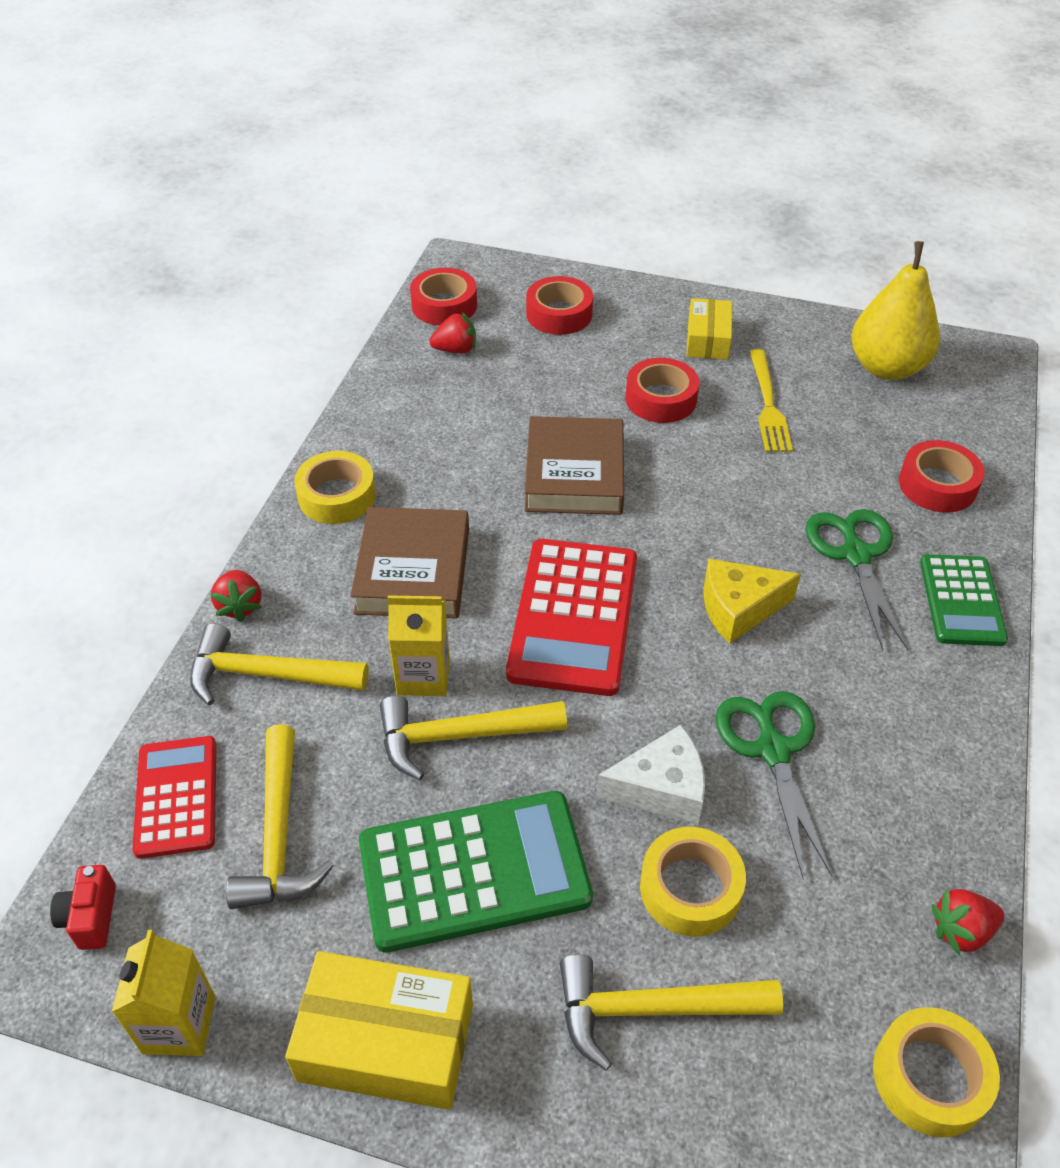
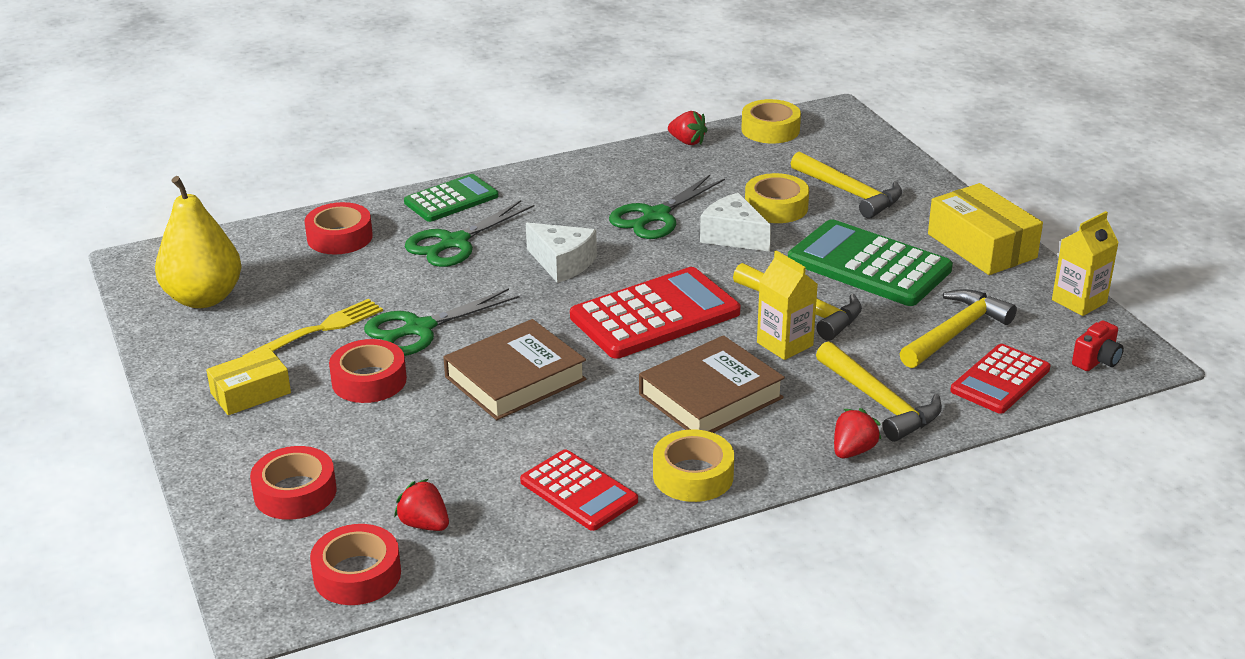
camera: 130 degrees left, 15 degrees down
(397, 431) = (578, 491): none -> red calculator
(711, 458) = (419, 329): none -> green scissors
(738, 609) = (562, 263): yellow cheese -> white cheese

